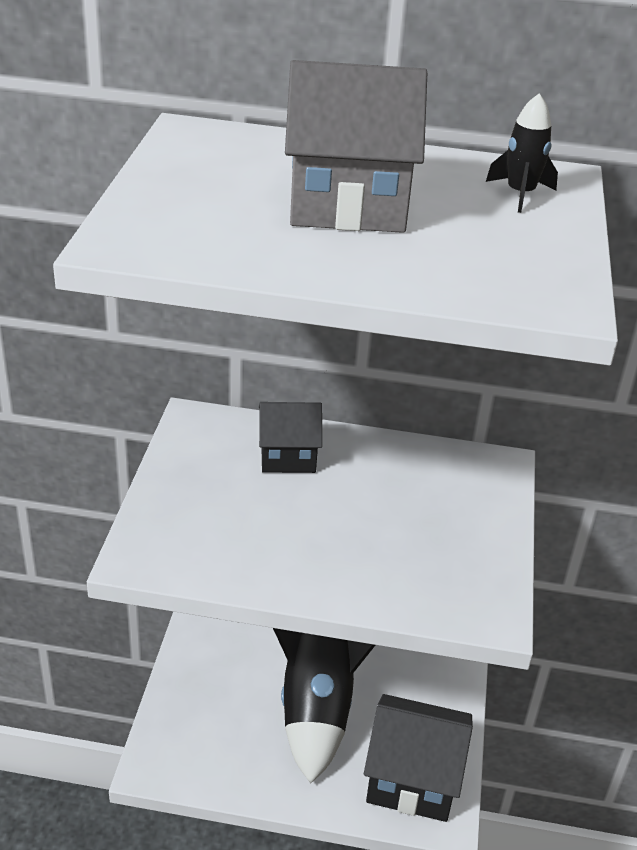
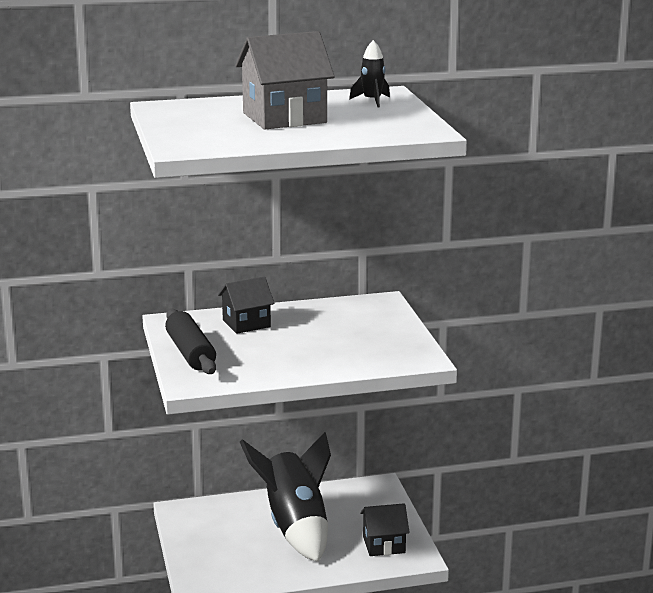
camera: 20 degrees left, 15 degrees down
(179, 493) = (190, 353): none -> black rolling pin
(412, 779) = (384, 545): black house -> black house, size x0.61

